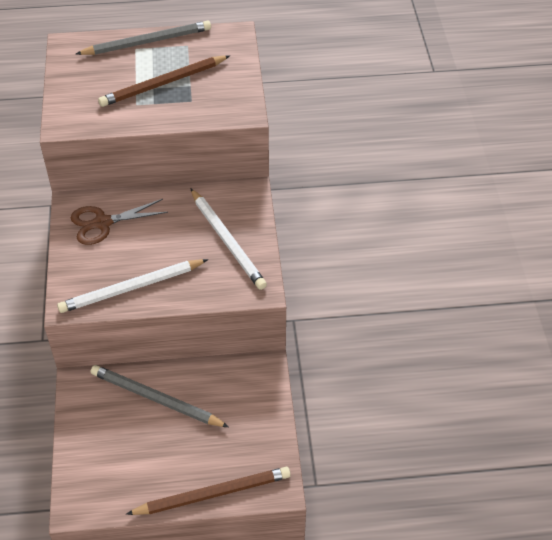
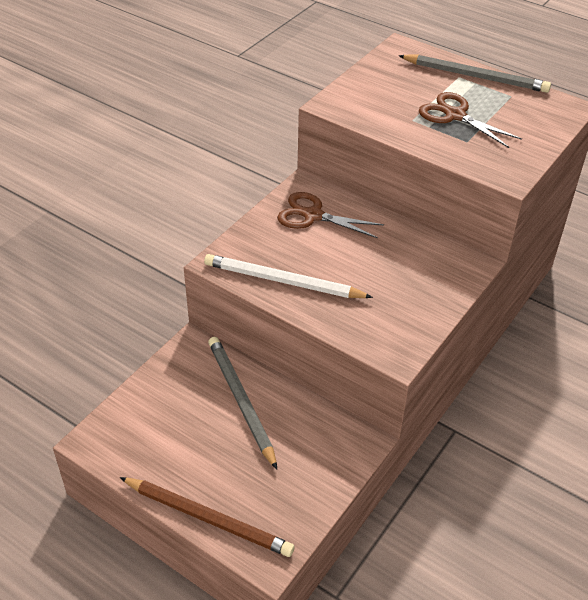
camera: 40 degrees right, 5 degrees down
(163, 84) = (455, 115): brown pencil -> brown scissors
(227, 241) = (409, 294): white pencil -> none

